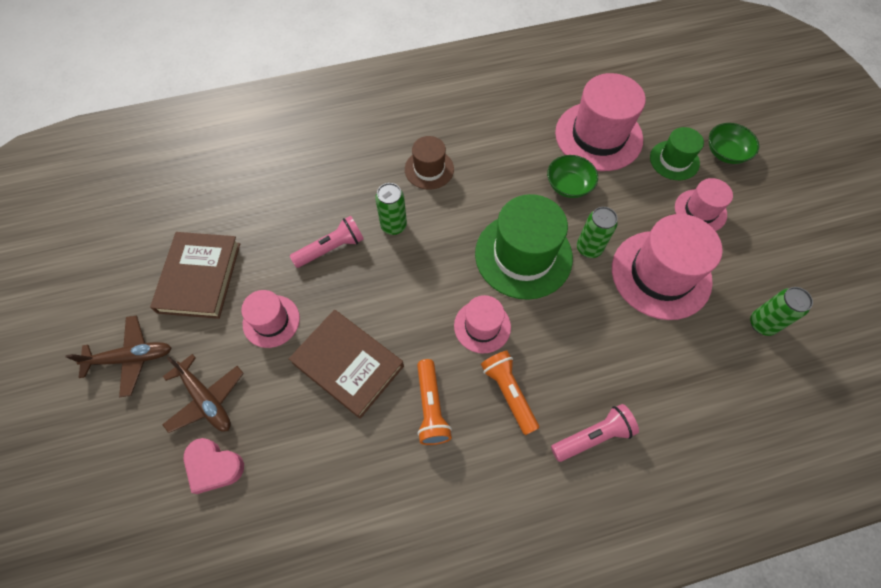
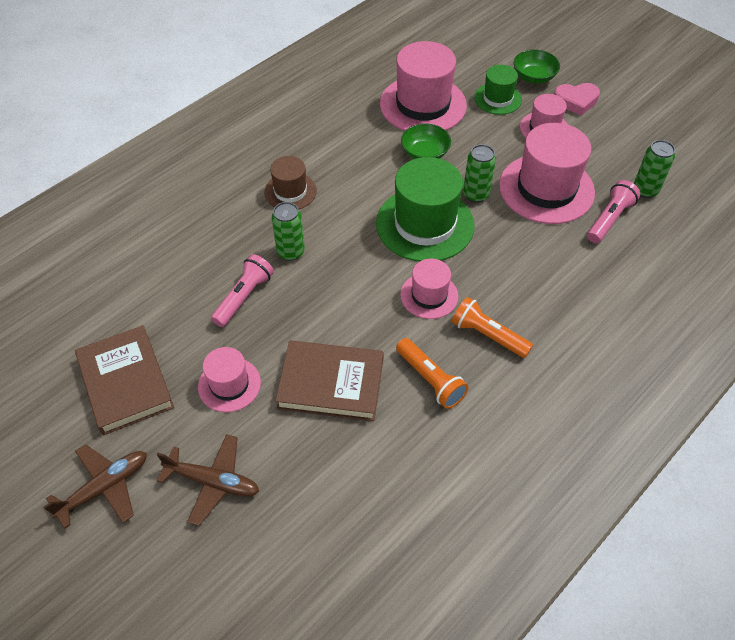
camera: 30 degrees left, 10 degrees down
(214, 466) = (263, 533): pink heart -> pink heart (576, 101)
(593, 436) = (577, 333): pink flashlight -> pink flashlight (609, 219)

